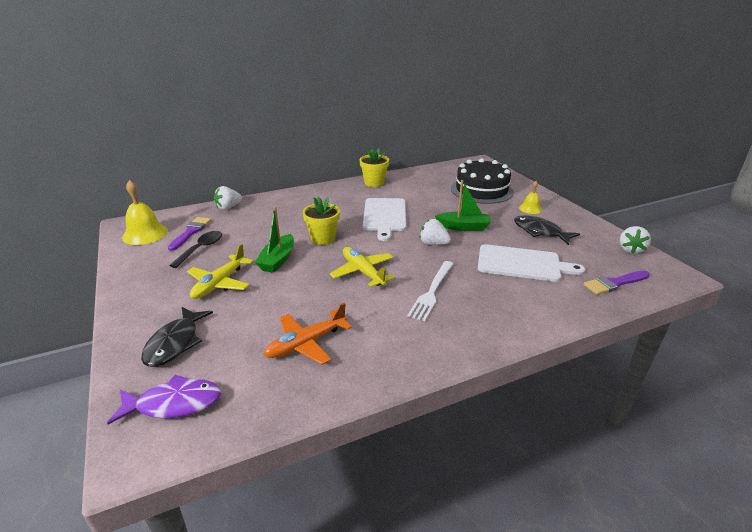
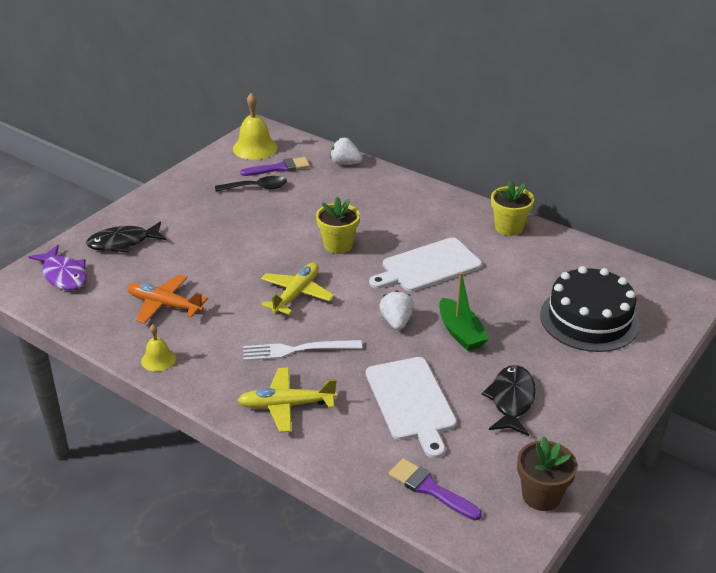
camera: 60 degrees right, 5 degrees up
(219, 283) = (212, 224): yellow plane -> yellow plane (286, 405)
(278, 260) = (274, 236): green boat -> none
(530, 208) = (576, 377): yellow bell -> yellow bell (158, 359)
(630, 249) = (541, 496): white strawberry -> brown flower pot

